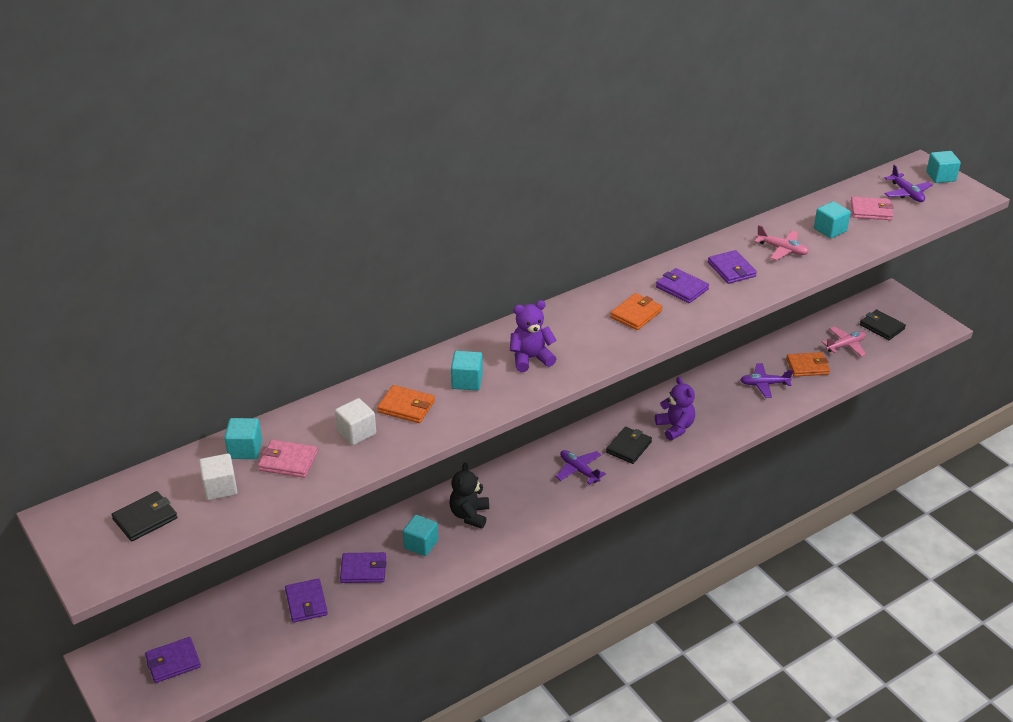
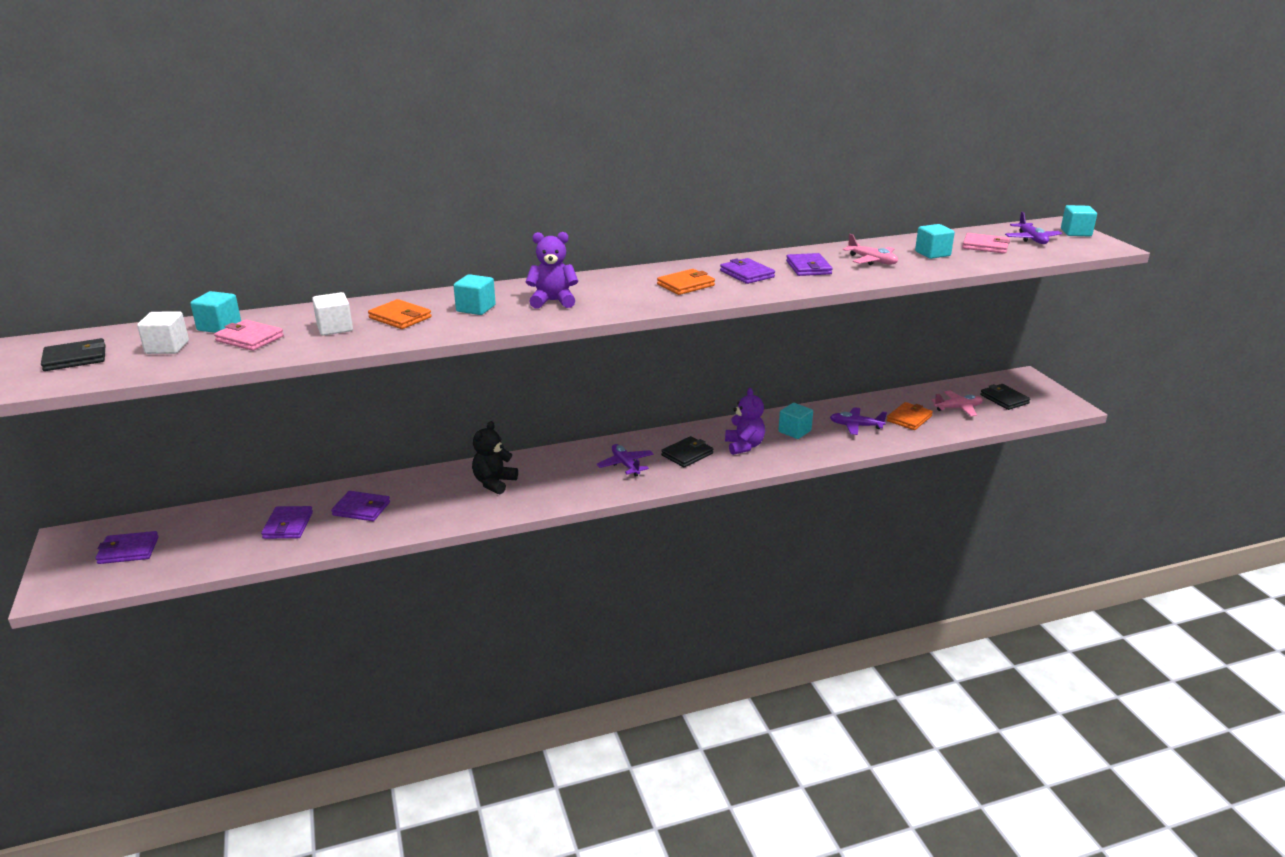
camera: 15 degrees right, 10 degrees down
(421, 544) = (431, 498): turquoise cube -> turquoise cube (794, 431)
(807, 366) = (909, 418): orange wallet -> orange wallet turned 60 degrees counterclockwise

